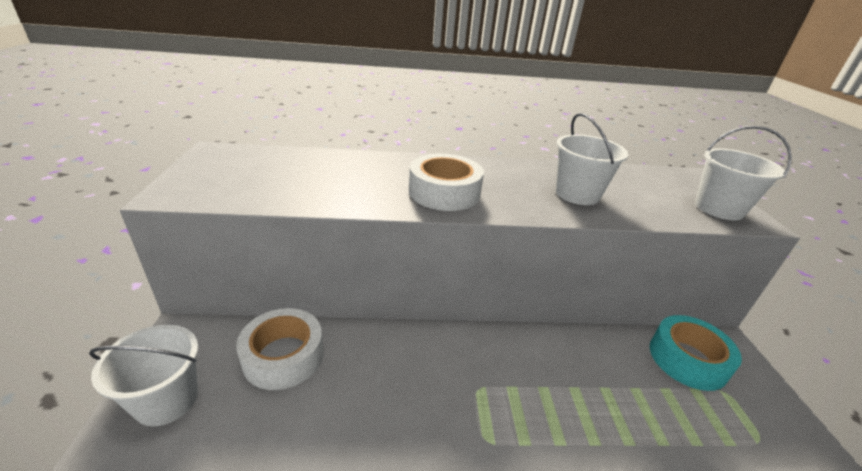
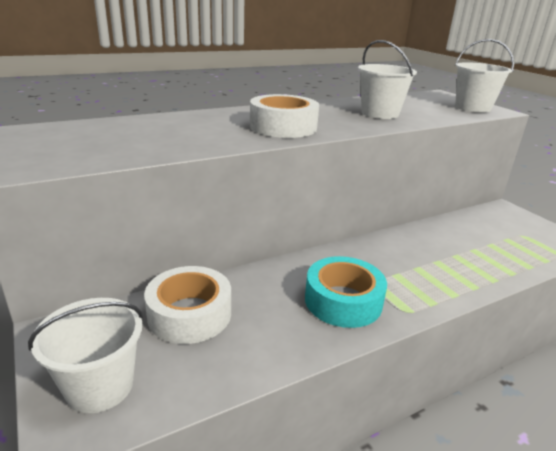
camera: 25 degrees left, 5 degrees down
(687, 359) = (489, 224): turquoise tape -> turquoise tape (343, 301)

